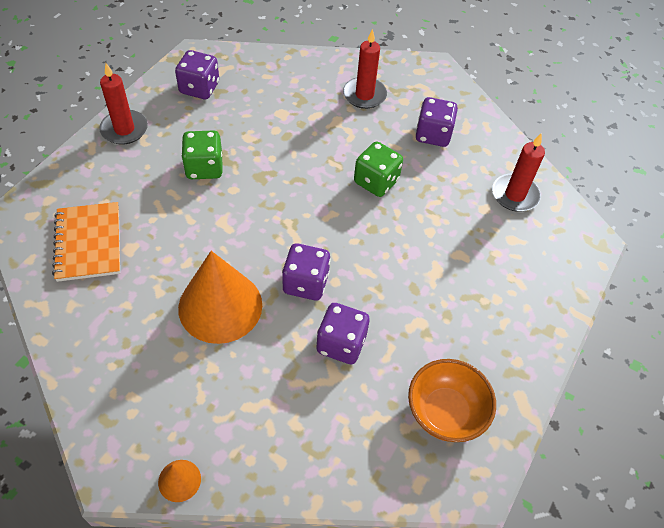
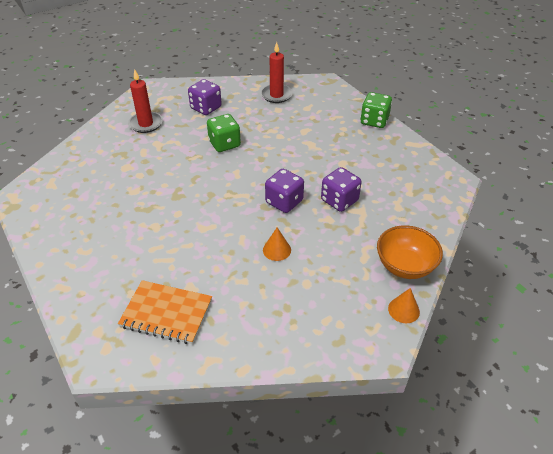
camera: 60 degrees left, 10 degrees down
(124, 129) = (61, 260): red candle -> none
(199, 88) = (58, 202): purple dice -> none
(204, 168) = (144, 223): green dice -> green dice (374, 121)
(220, 306) = (277, 250): orange cone -> orange cone, size x0.44
(445, 412) = (406, 174): orange bowl -> orange bowl (405, 266)

